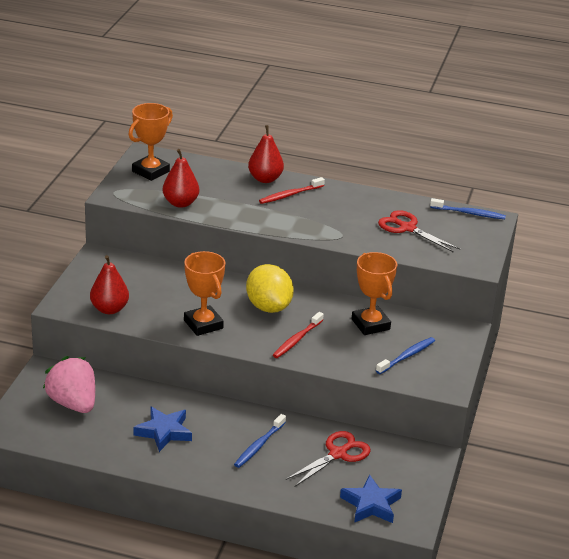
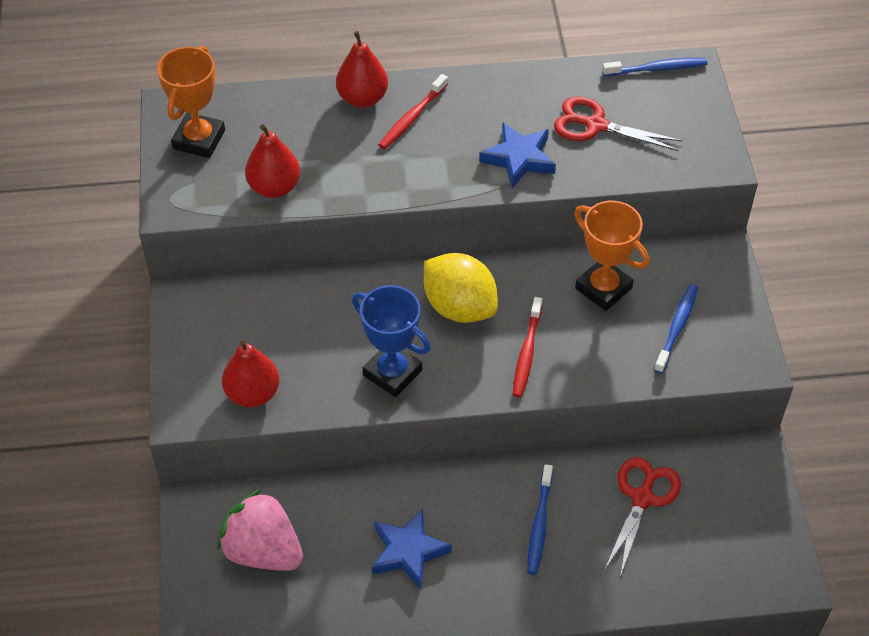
camera: 20 degrees left, 20 degrees up
(203, 324) = (392, 373): orange trophy -> blue trophy
(371, 504) = (725, 566): blue star -> blue star (519, 159)

